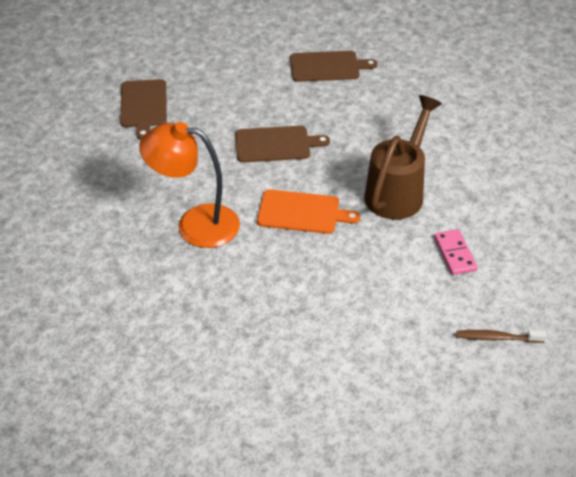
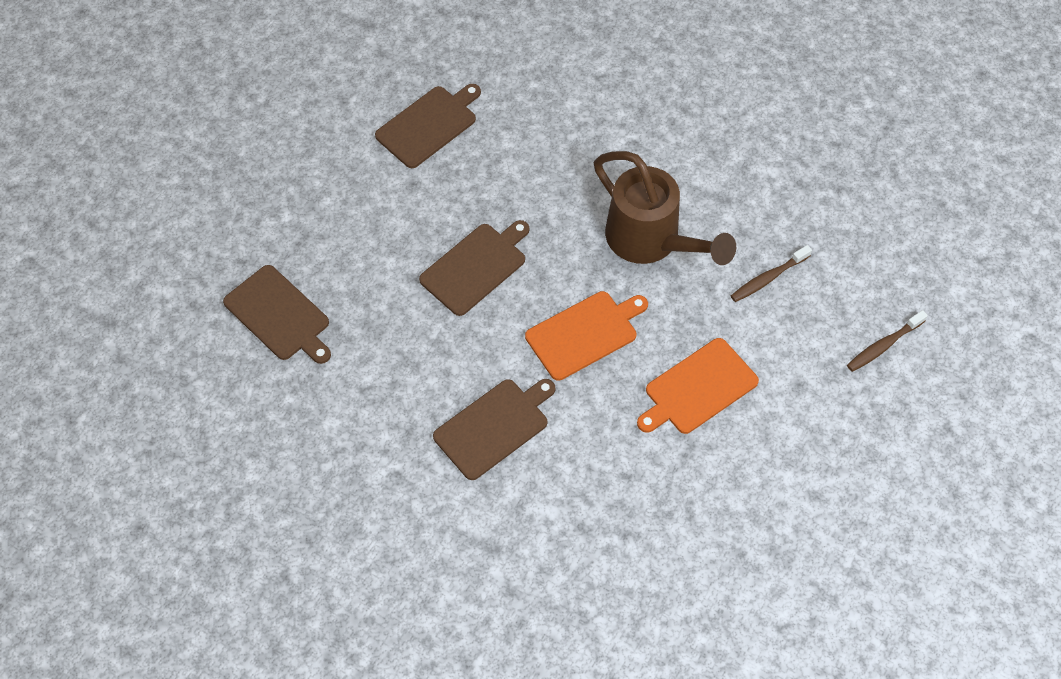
camera: 40 degrees left, 15 degrees up
(195, 224) = (494, 426): orange lamp -> brown cutting board
(340, 282) = (698, 388): none -> orange cutting board
(398, 191) = (651, 241): brown watering can -> brown watering can turned 150 degrees clockwise
(455, 254) = (768, 278): pink domino -> brown toothbrush

